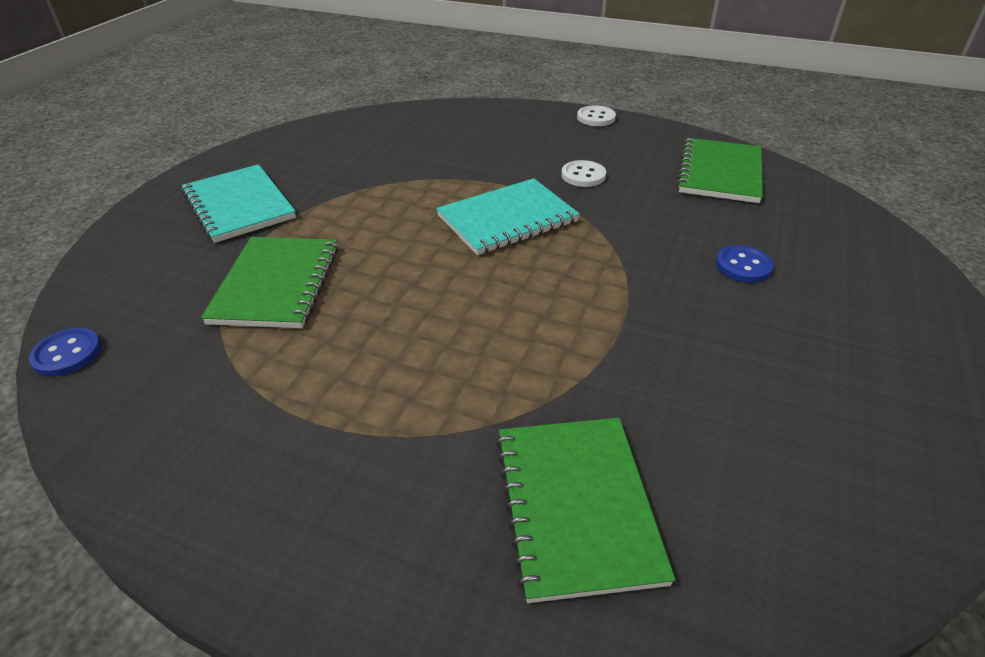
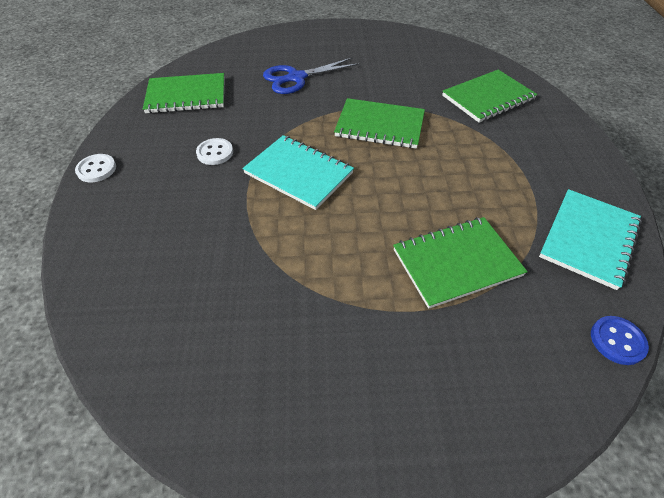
camera: 115 degrees left, 10 degrees up
(239, 205) = (381, 369): turquoise notebook -> turquoise notebook (588, 239)
(564, 312) = (380, 125): none -> green notebook
(743, 266) = (296, 78): blue button -> blue scissors

